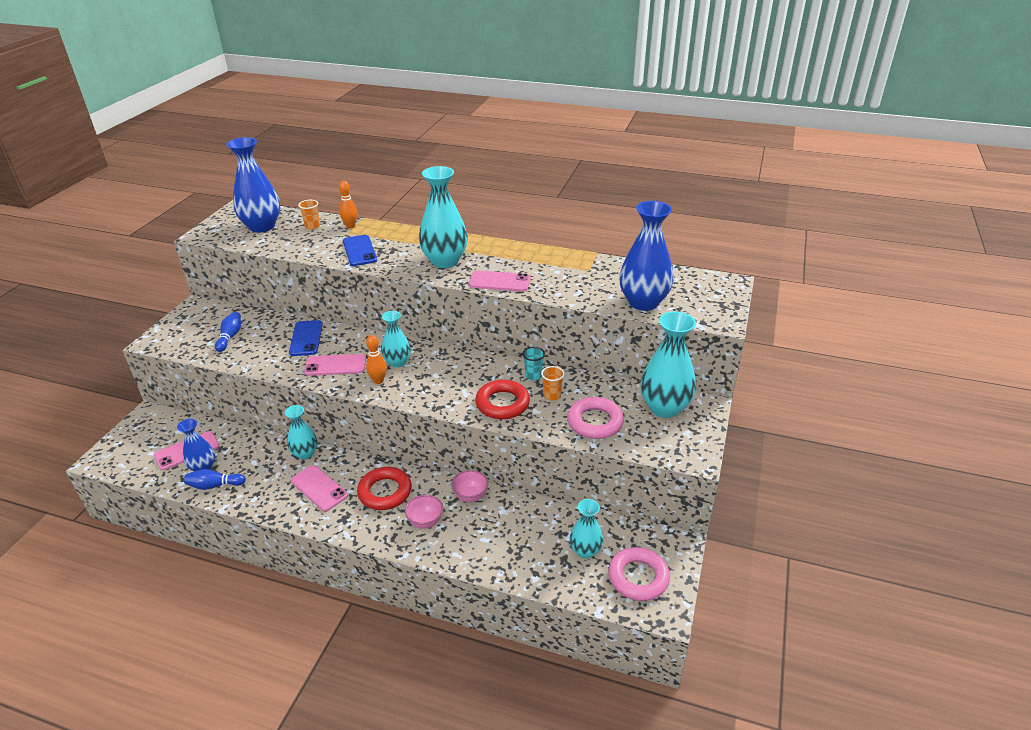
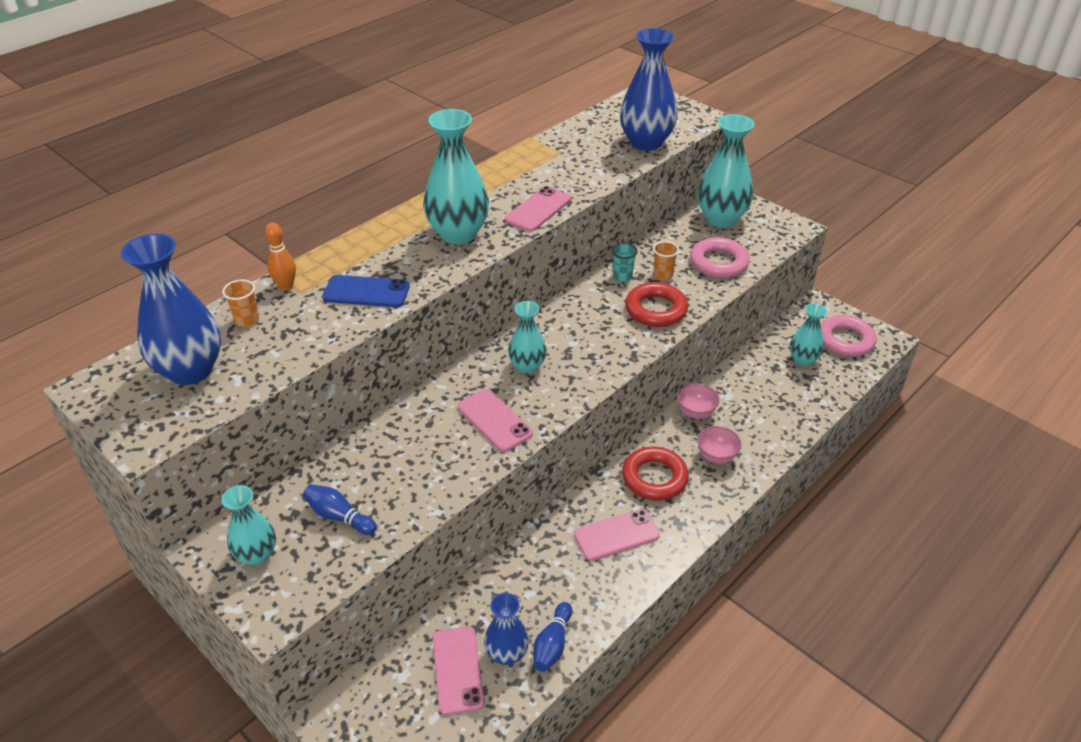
camera: 65 degrees left, 5 degrees up
(305, 453) = (545, 536): turquoise vase -> turquoise vase (257, 554)
(306, 338) = (410, 436): blue phone -> none
(335, 365) = (494, 420): pink phone -> pink phone turned 60 degrees counterclockwise
(378, 381) = (553, 390): orange bowling pin -> none

